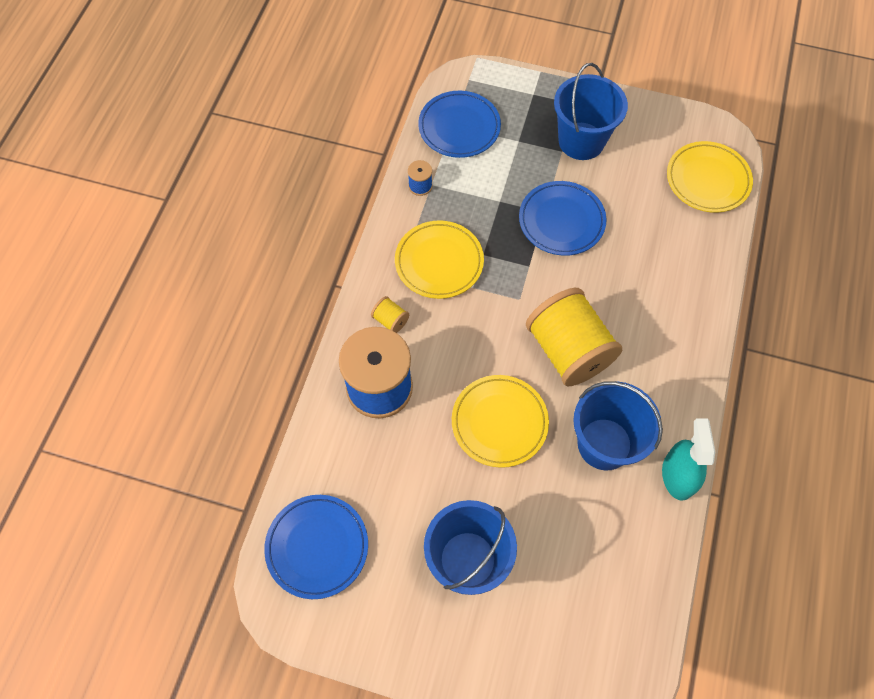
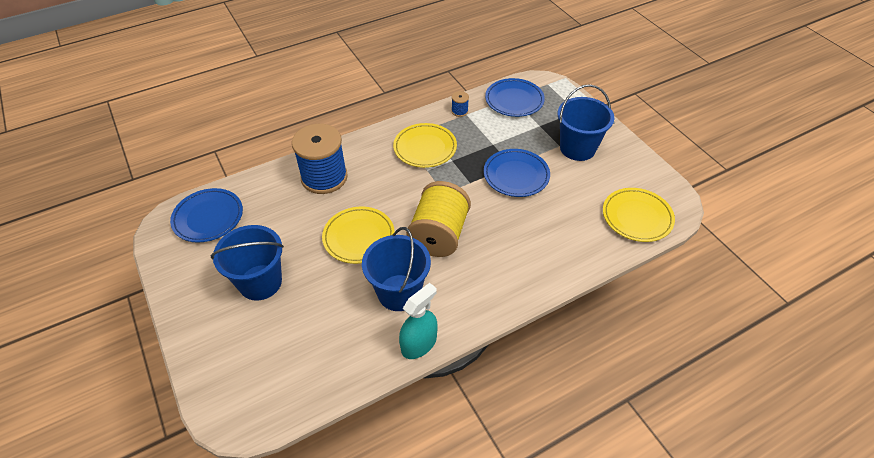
camera: 45 degrees right, 15 degrees down
(390, 320) = (368, 155): yellow spool -> none

